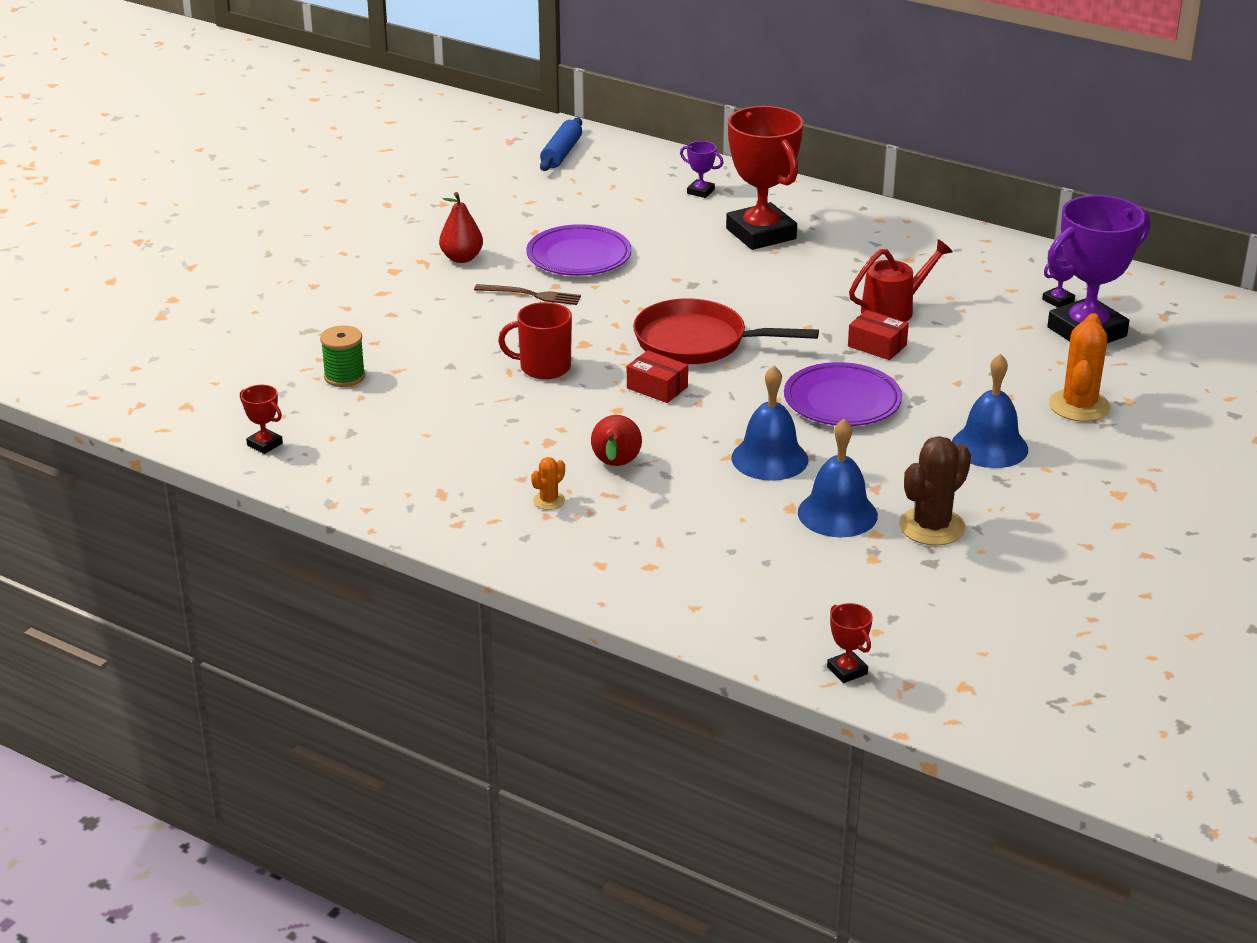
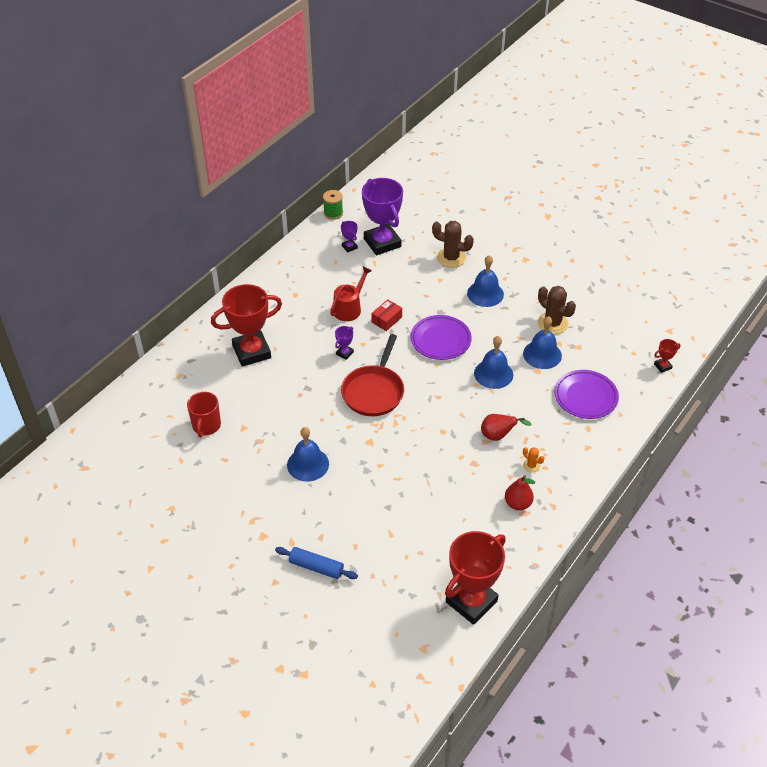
camera: 85 degrees left, 15 degrees up
(265, 444) = (471, 601): red trophy -> red trophy, size x2.41
(344, 376) = (395, 561): green spool -> green spool (333, 213)
(461, 258) = (253, 499): red pear -> red pear (518, 503)
(531, 295) = (308, 464): brown fork -> blue bell
(543, 367) = (394, 462): red mug -> red mug (206, 426)
(561, 153) = (113, 440): blue rolling pin -> blue rolling pin (316, 567)
(579, 256) = (263, 438): purple plate -> purple plate (585, 397)
(657, 387) = (421, 412): red box -> none
(700, 191) = (189, 374): purple trophy -> purple trophy (344, 353)
(893, 309) = (349, 308): red watering can -> red watering can turned 60 degrees clockwise
(1079, 406) = (451, 258): orange cactus -> brown cactus

